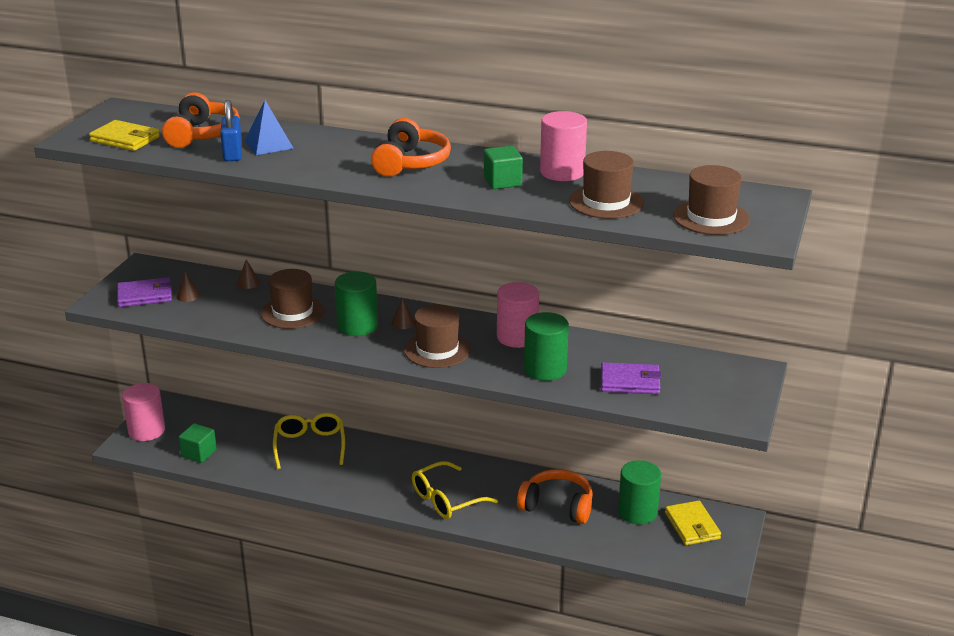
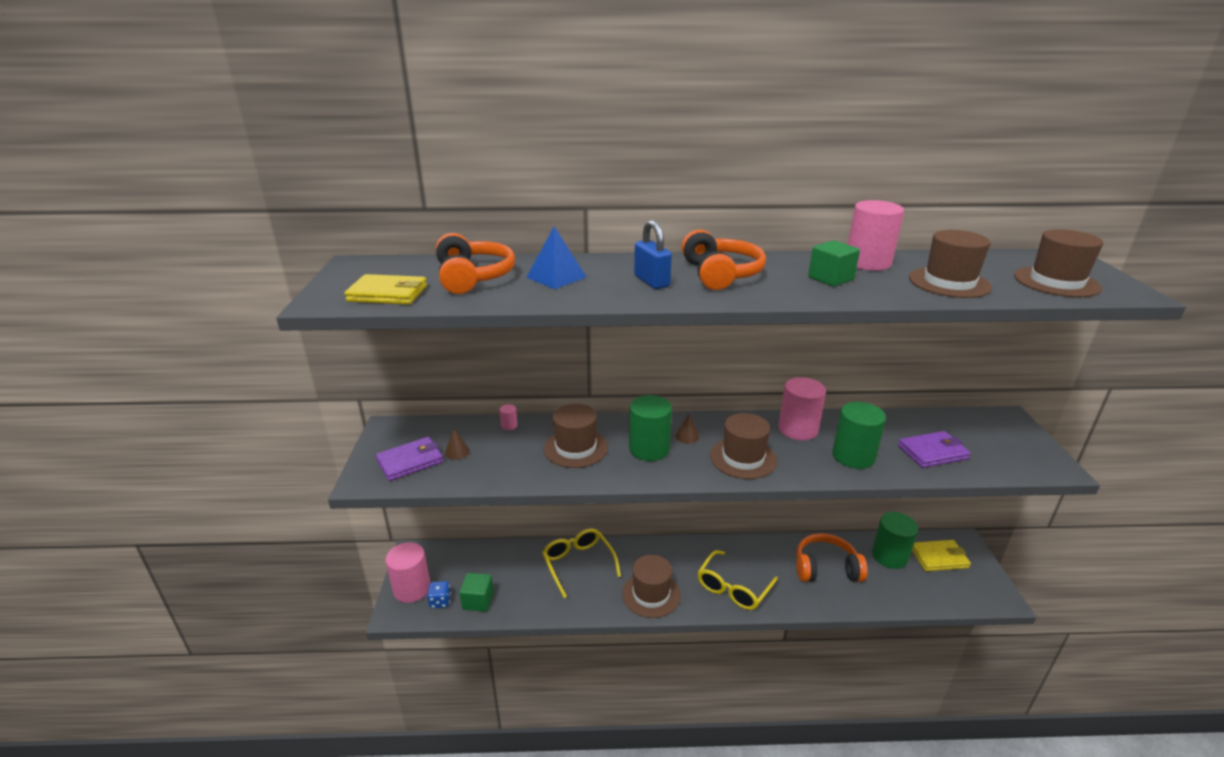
camera: 20 degrees left, 0 degrees up
(165, 446) = (440, 601): none -> blue dice
(233, 154) = (528, 292): blue padlock -> blue padlock (651, 281)
(248, 283) = (509, 425): brown cone -> pink cylinder
(361, 485) = (651, 594): none -> brown hat
(692, 526) = (939, 558): yellow wallet -> yellow wallet turned 60 degrees counterclockwise

